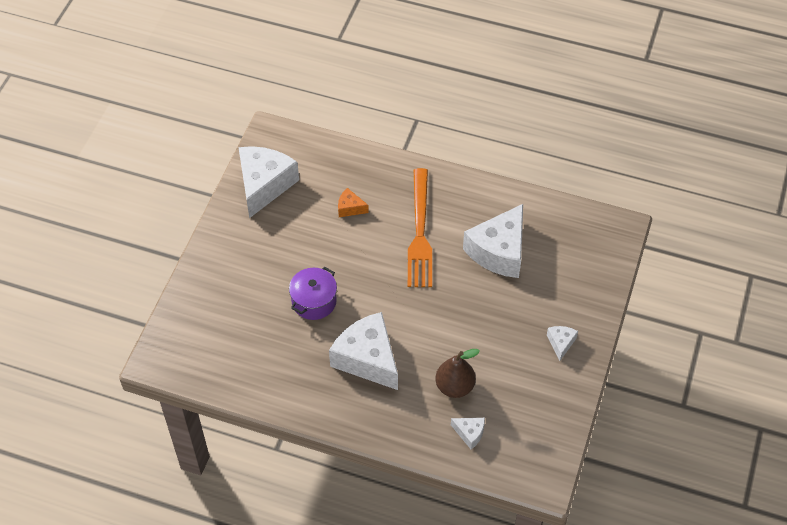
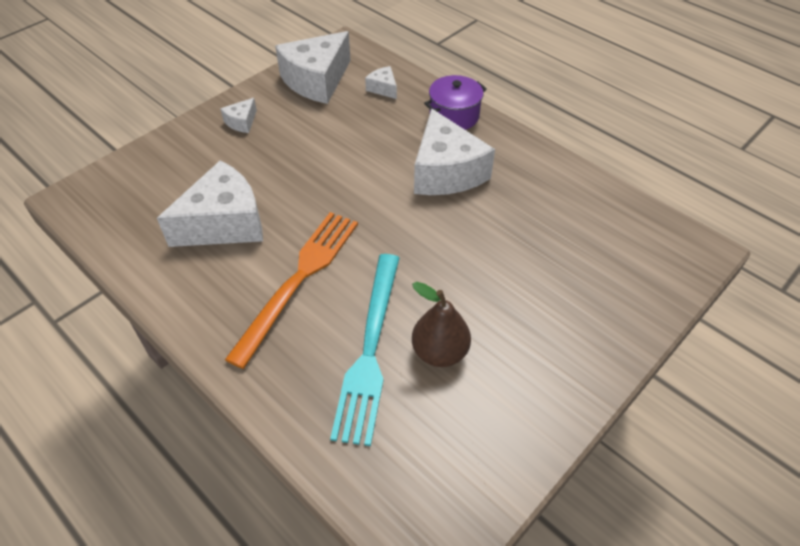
camera: 155 degrees left, 5 degrees down
(264, 185) = (483, 443): white cheese -> white cheese (317, 80)
(314, 301) = (479, 247): purple pot -> purple pot (454, 116)
(350, 208) = (370, 349): orange cheese -> turquoise fork
(455, 386) = (371, 123): brown pear -> brown pear (439, 352)

